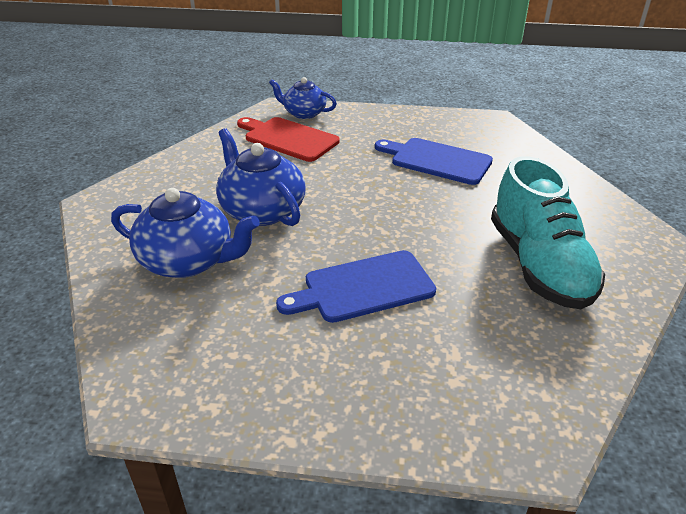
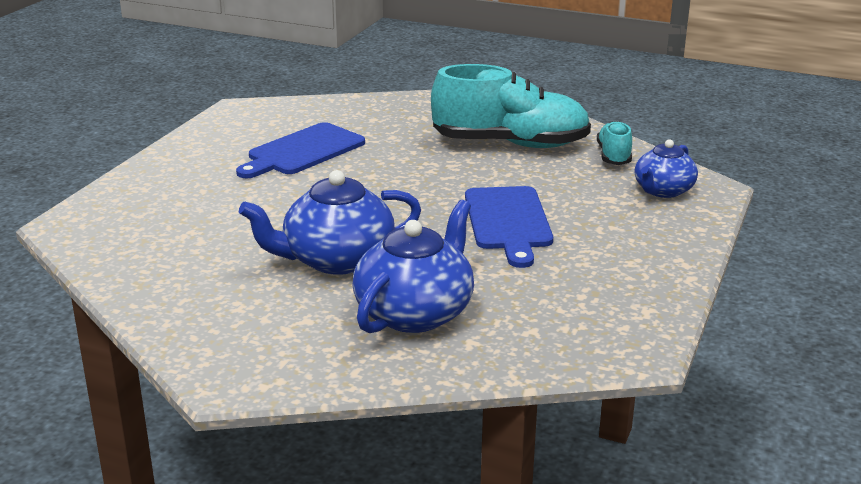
camera: 75 degrees left, 10 degrees down
(288, 138) = (169, 226): red cutting board -> none
(304, 113) = (105, 208): blue teapot -> blue teapot (663, 191)
(569, 347) = (614, 156): none -> turquoise shoe

